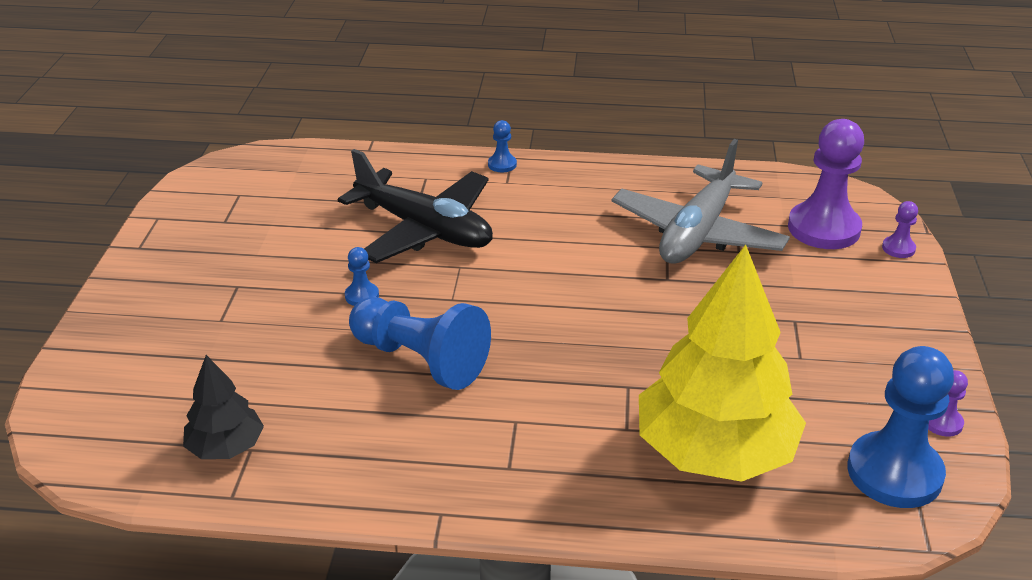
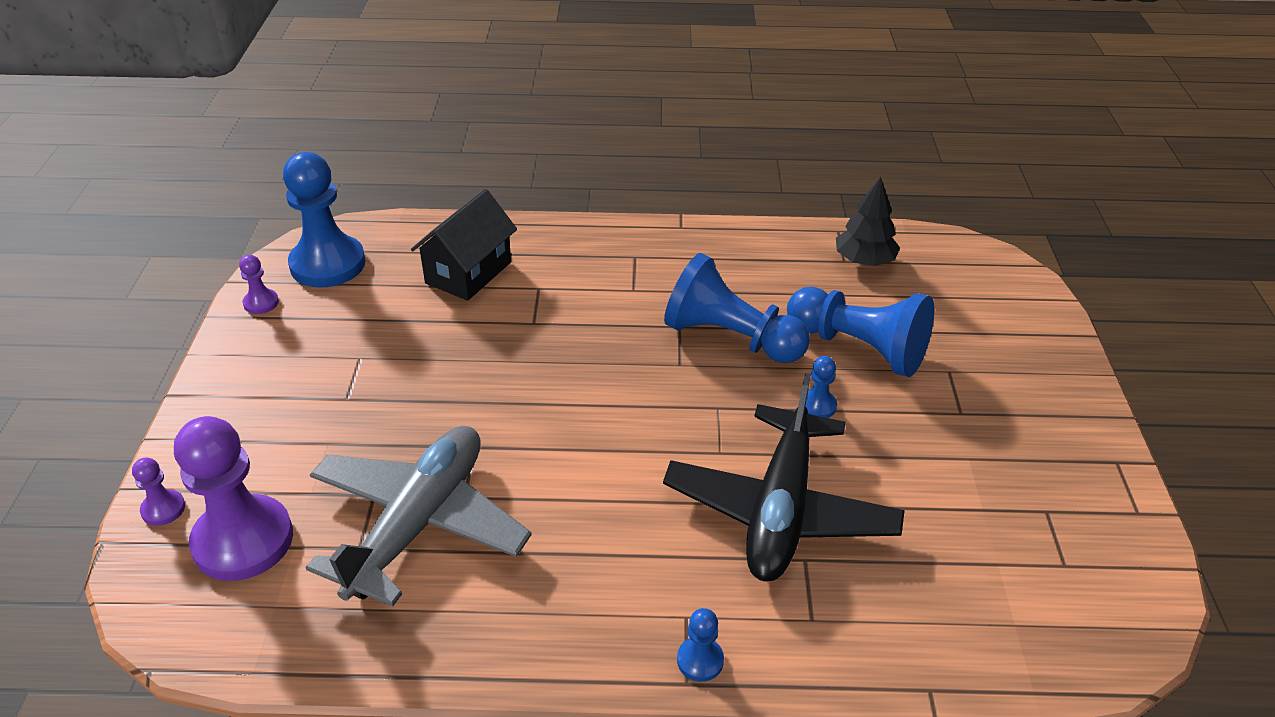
camera: 175 degrees right, 5 degrees up
(294, 344) = (859, 347): none -> blue pawn
(424, 229) = (780, 509): black plane -> black plane turned 105 degrees counterclockwise
(714, 452) = (468, 272): yellow tree -> black house

